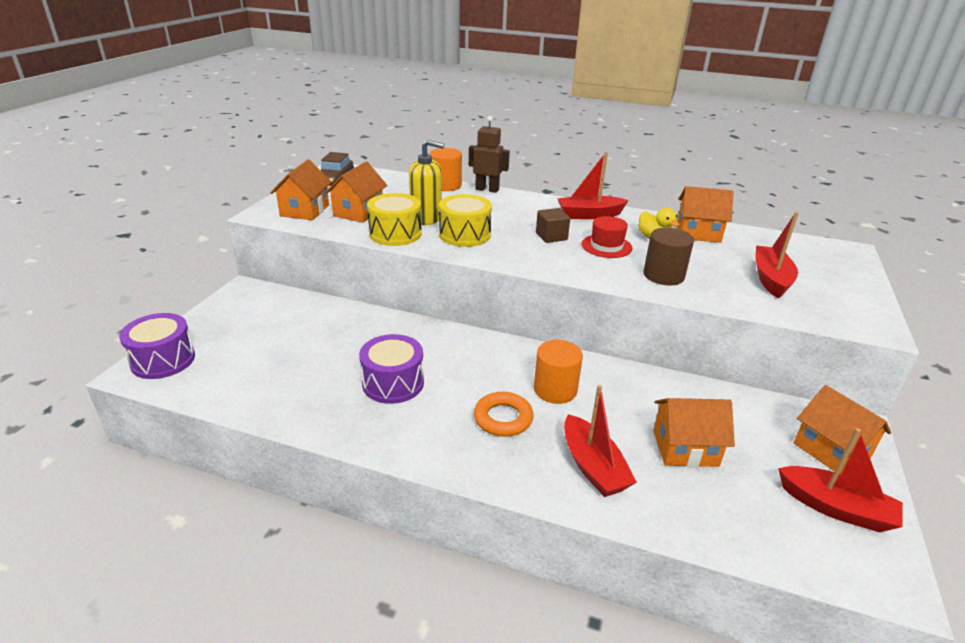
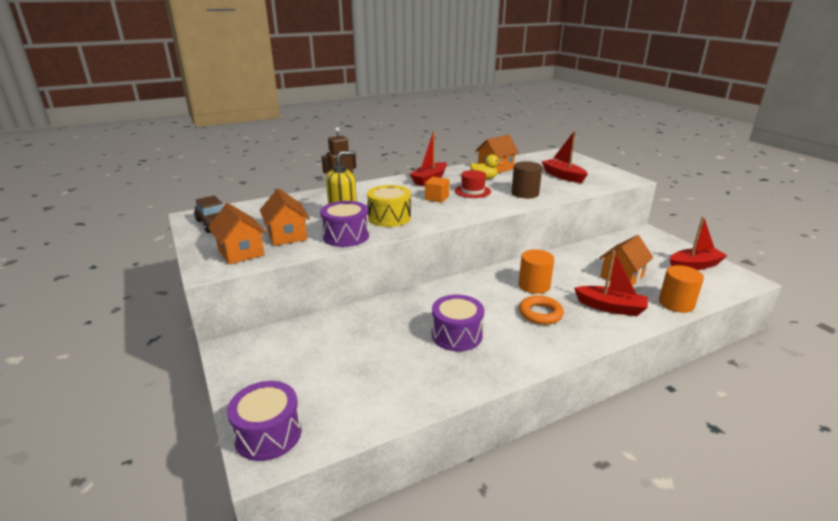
camera: 45 degrees left, 5 degrees down
(395, 234) = (346, 236): yellow drum -> purple drum
(445, 185) = (308, 196): orange cylinder -> orange cylinder (676, 303)
(551, 236) = (437, 198): brown cube -> orange cube
(831, 450) = (658, 246): orange house -> none

